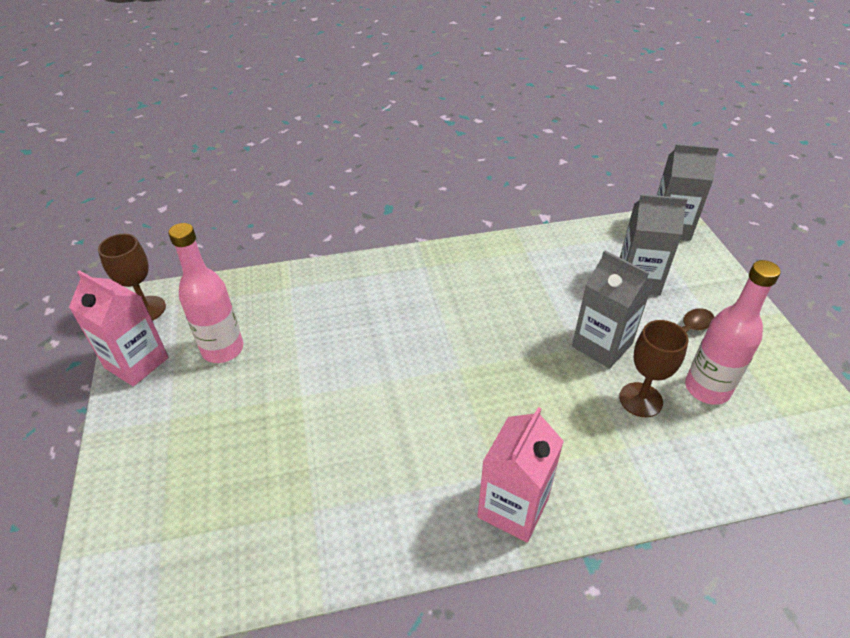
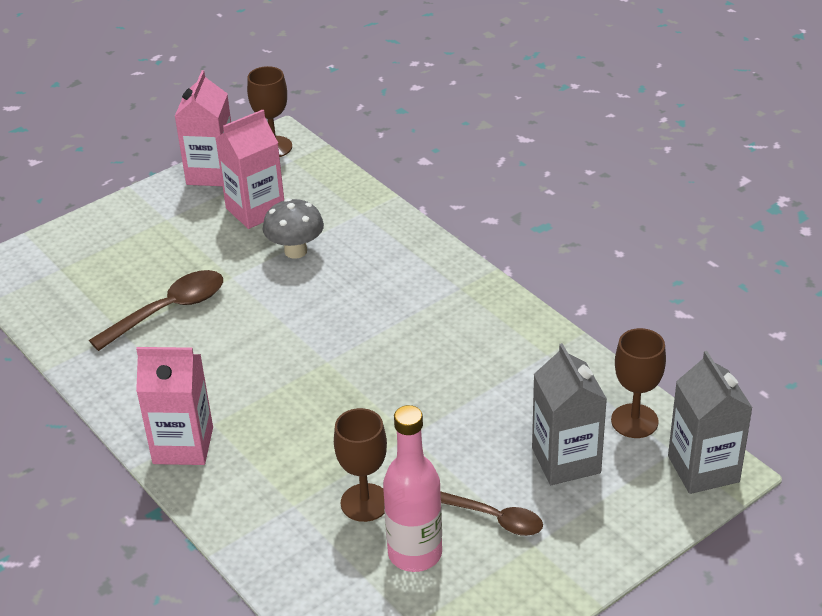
camera: 65 degrees right, 5 degrees down
(223, 349) = (255, 210): pink bottle -> pink carton
(303, 341) = (295, 251): none -> grey mushroom
(311, 459) = (169, 310): none -> brown spoon
(602, 345) = (428, 455): grey carton -> none
(613, 238) = (634, 421): none -> brown goblet

